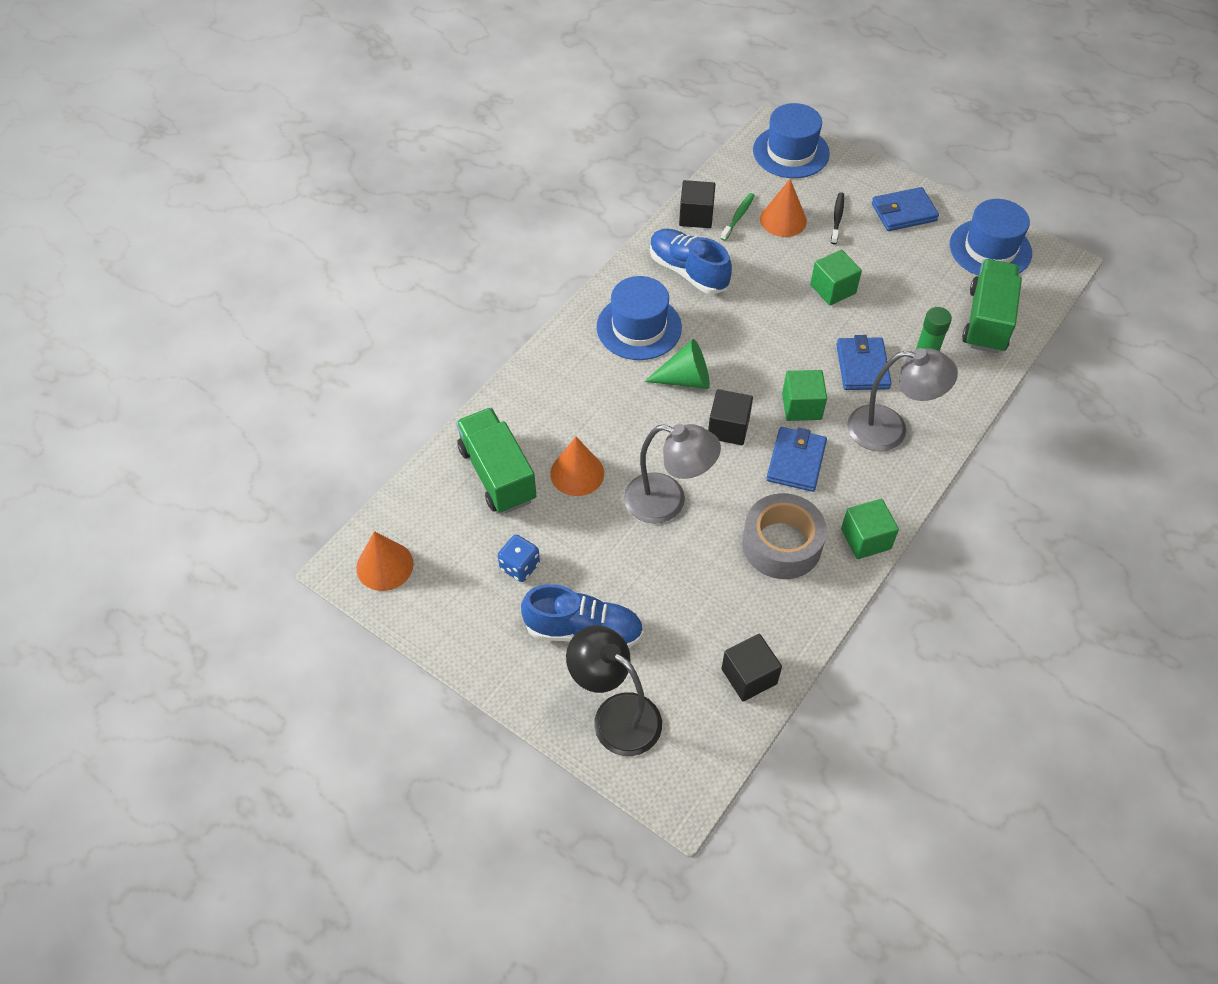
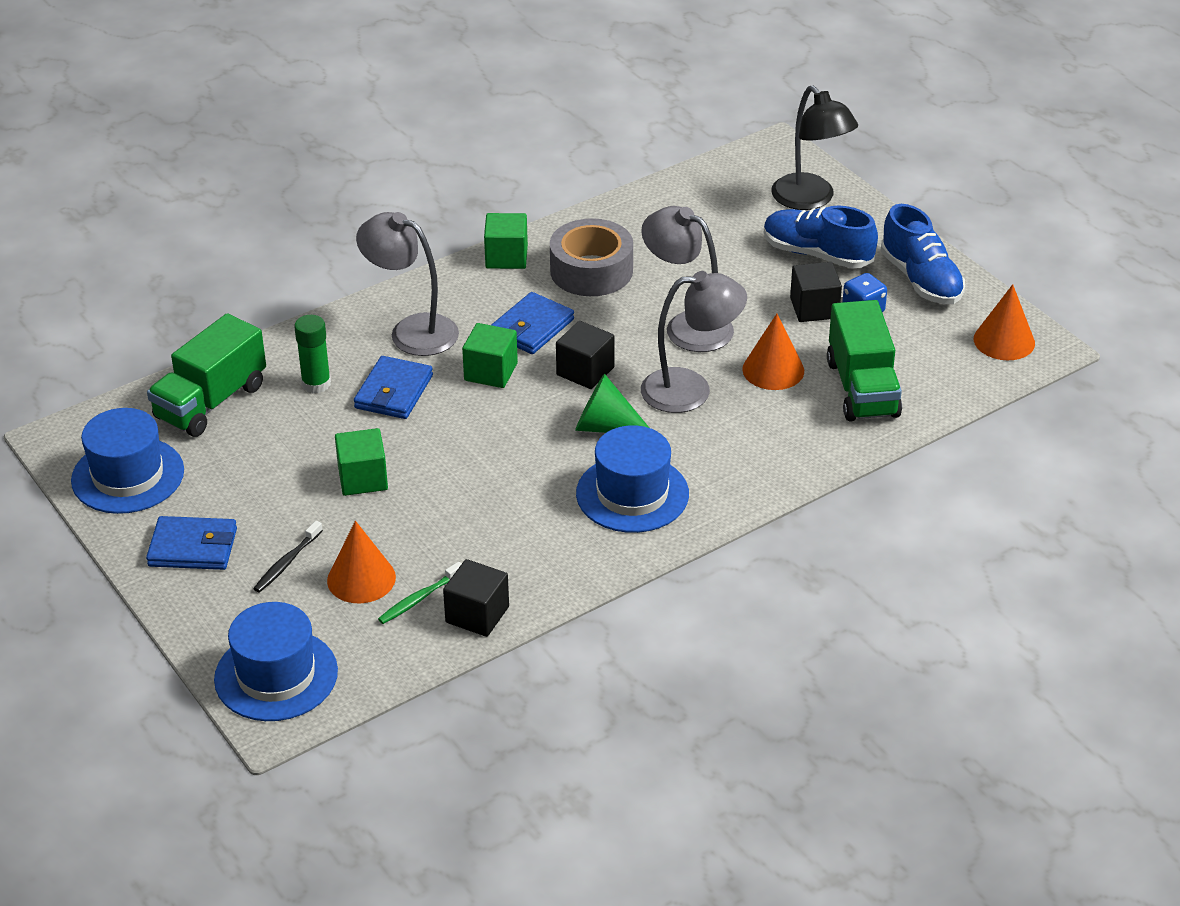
camera: 160 degrees left, 15 degrees down
(636, 433) = (691, 390): none -> grey lamp
(688, 271) = (532, 544): blue shoe -> blue shoe (921, 280)
(749, 676) = (679, 197): black cube -> black cube (814, 308)

